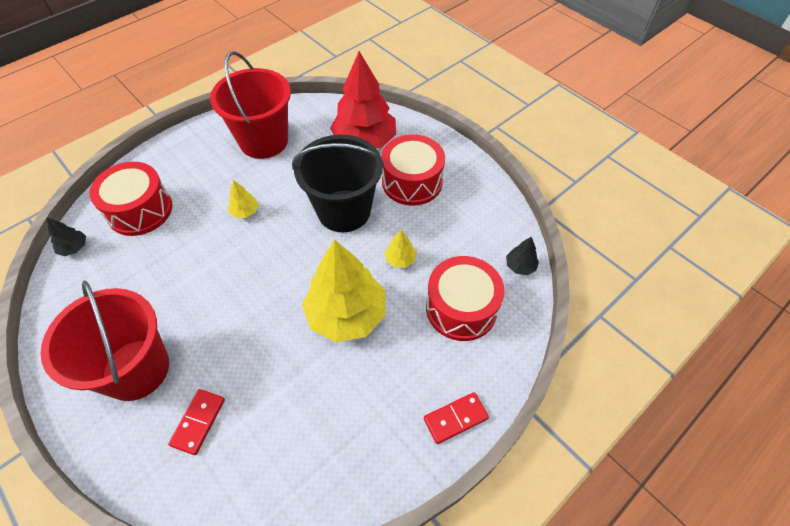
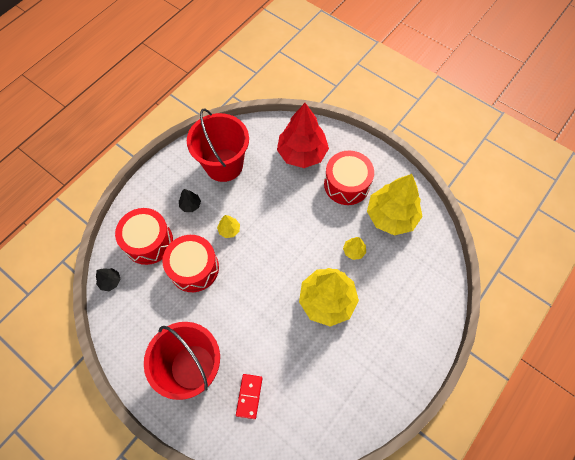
camera: 10 degrees left, 10 degrees up
(344, 211) = (303, 217): black bucket -> none
(455, 418) = (418, 362): red domino -> none
(461, 308) = (404, 282): red drum -> red drum (194, 268)
(462, 225) = (391, 216): none -> yellow tree
(520, 266) = (438, 242): black tree -> black tree (190, 205)

